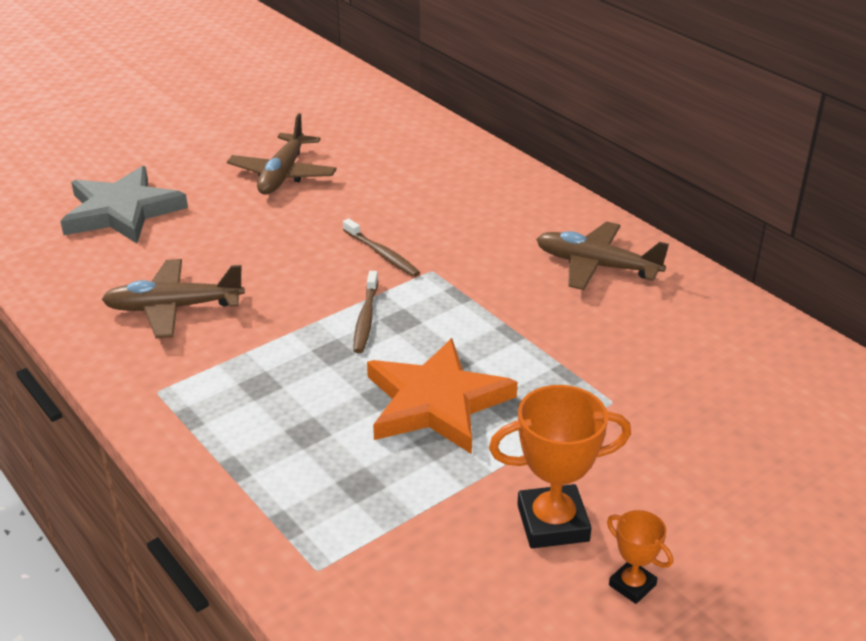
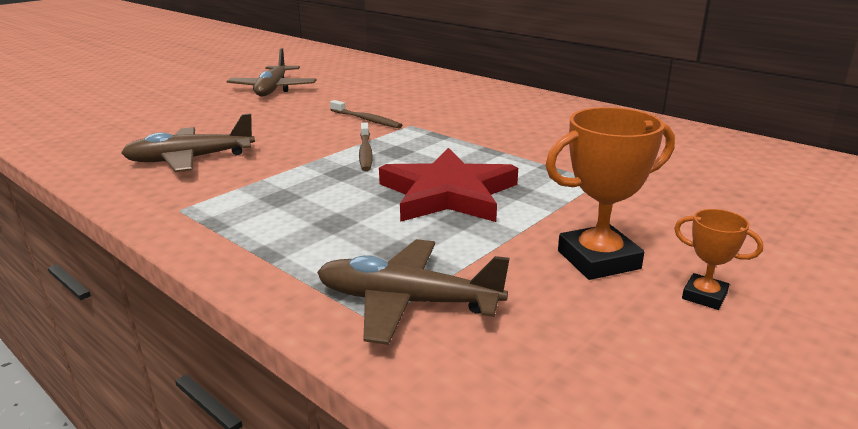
camera: 10 degrees left, 10 degrees down
(122, 211) = (139, 114): grey star -> none
(436, 402) = (448, 194): orange star -> red star
(596, 266) = (540, 114): brown plane -> brown plane (406, 302)

